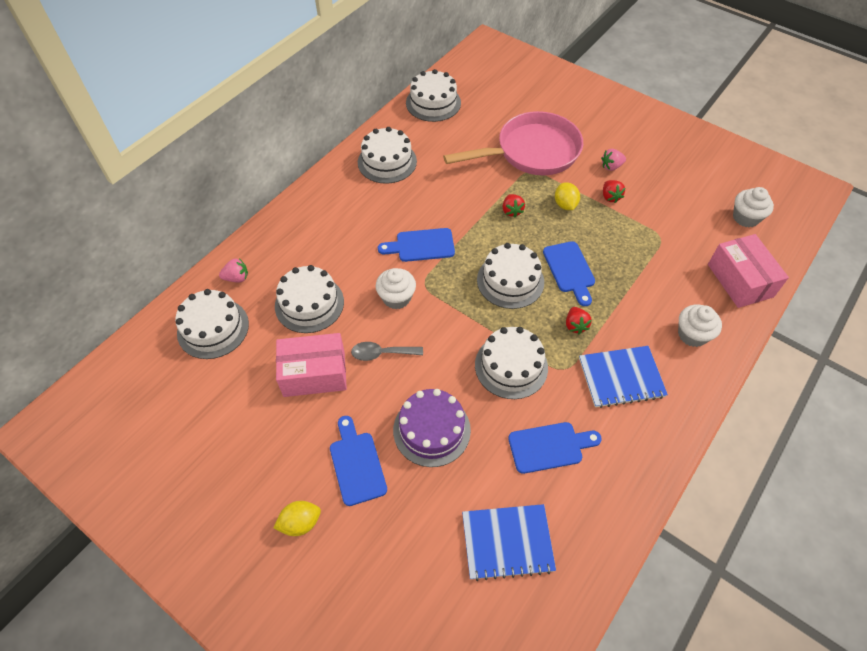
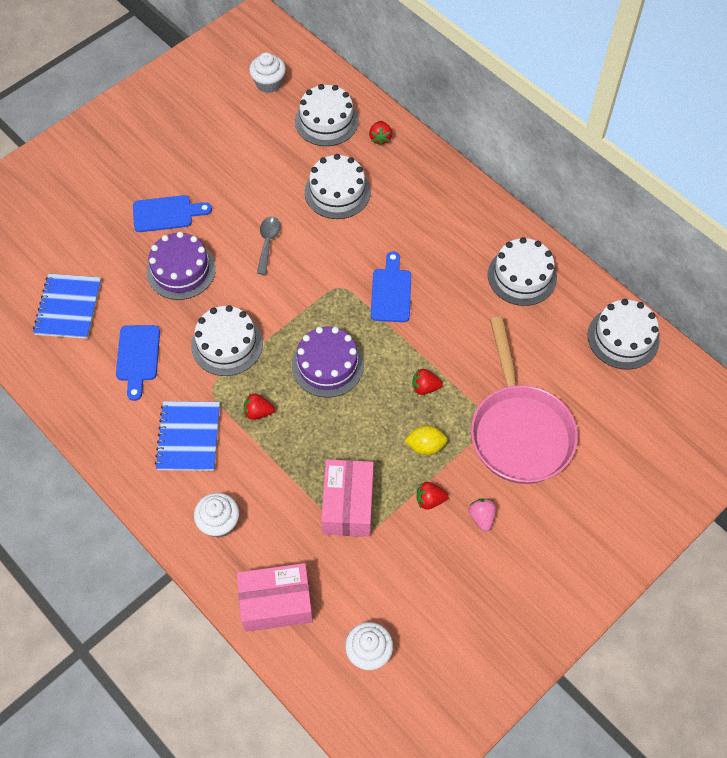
camera: 100 degrees right, 5 degrees up
(237, 278) = (380, 138): pink strawberry -> red strawberry
(300, 523) = (130, 174): yellow lemon -> none
(314, 374) = (260, 191): pink box -> pink box (348, 505)
(396, 298) = (328, 262): white cupcake -> white cupcake (269, 83)
(510, 281) = (327, 365): white cake -> purple cake
(570, 270) = (329, 425): blue cutting board -> none

